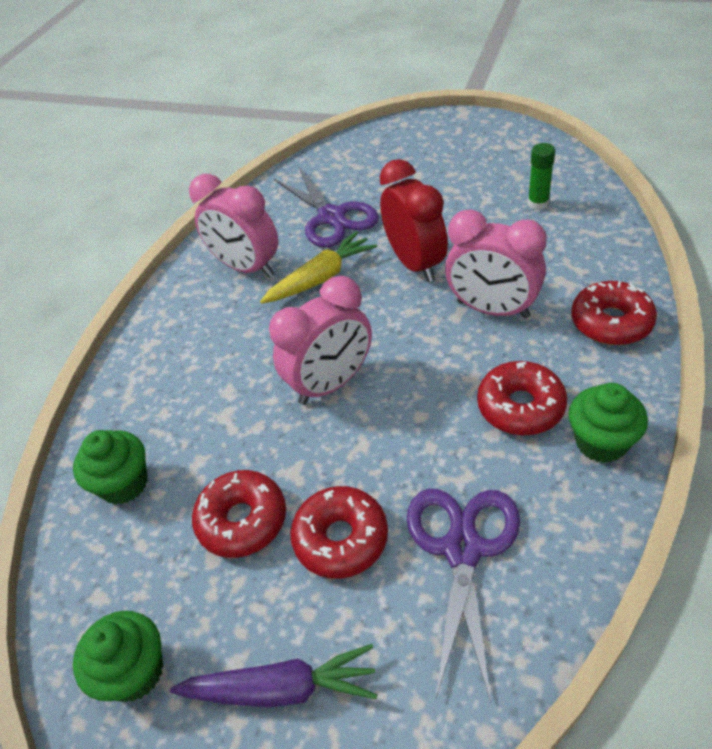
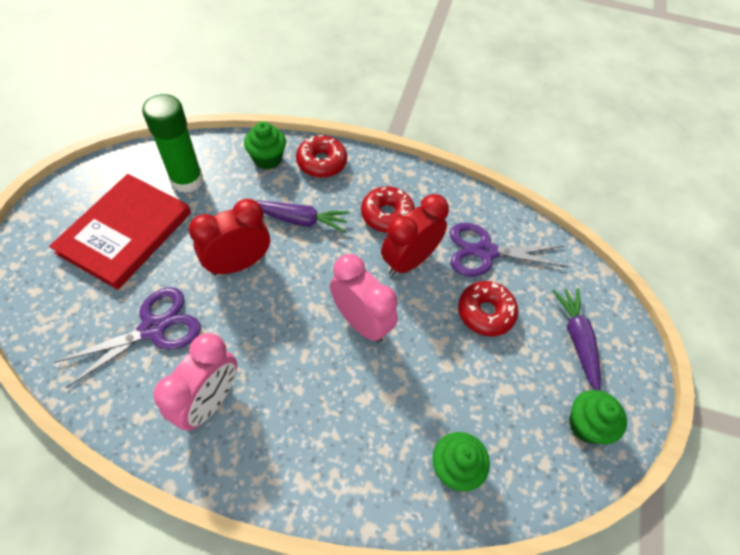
camera: 105 degrees left, 10 degrees up
(242, 520) = (478, 373): red donut -> none
(321, 278) = (240, 334): yellow carrot -> none
(433, 436) = (409, 261): none -> red clock
(451, 175) = (125, 232): none -> red book
(492, 309) = (300, 220): pink clock -> purple carrot
(538, 203) = (187, 180): green glue stick -> green glue stick, size x1.95
(601, 442) = (413, 183): green cupcake -> green cupcake (267, 159)

